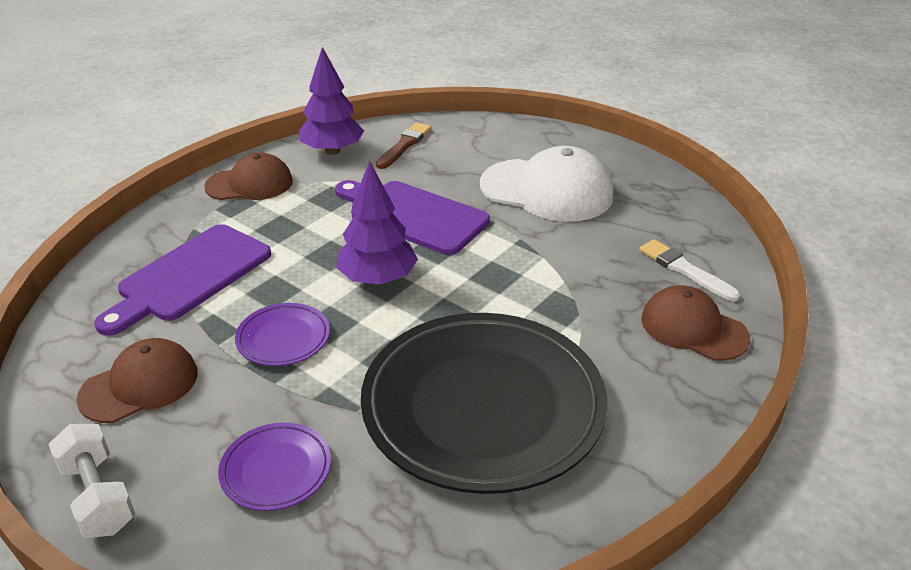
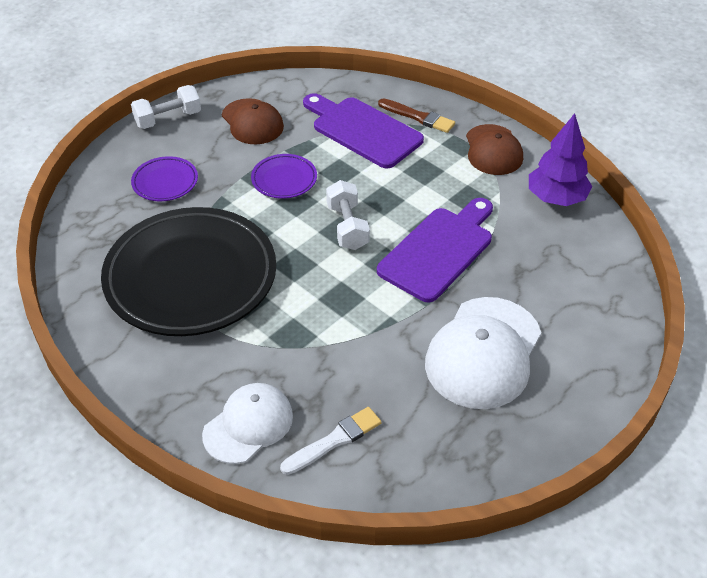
camera: 95 degrees right, 10 degrees up
(377, 279) = (347, 227): purple tree -> white dumbbell
(404, 145) = (572, 248): brown brush -> brown brush (418, 117)
(693, 328) = (248, 425): brown cap -> white cap

